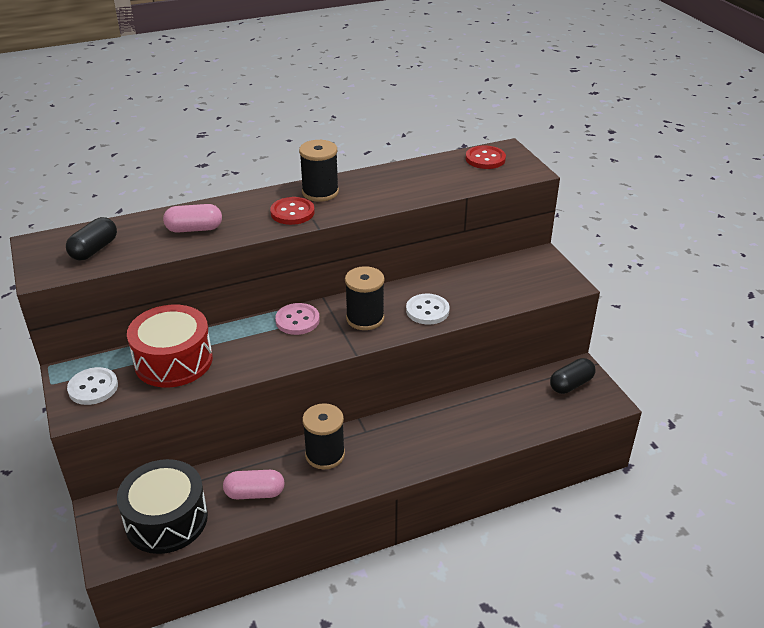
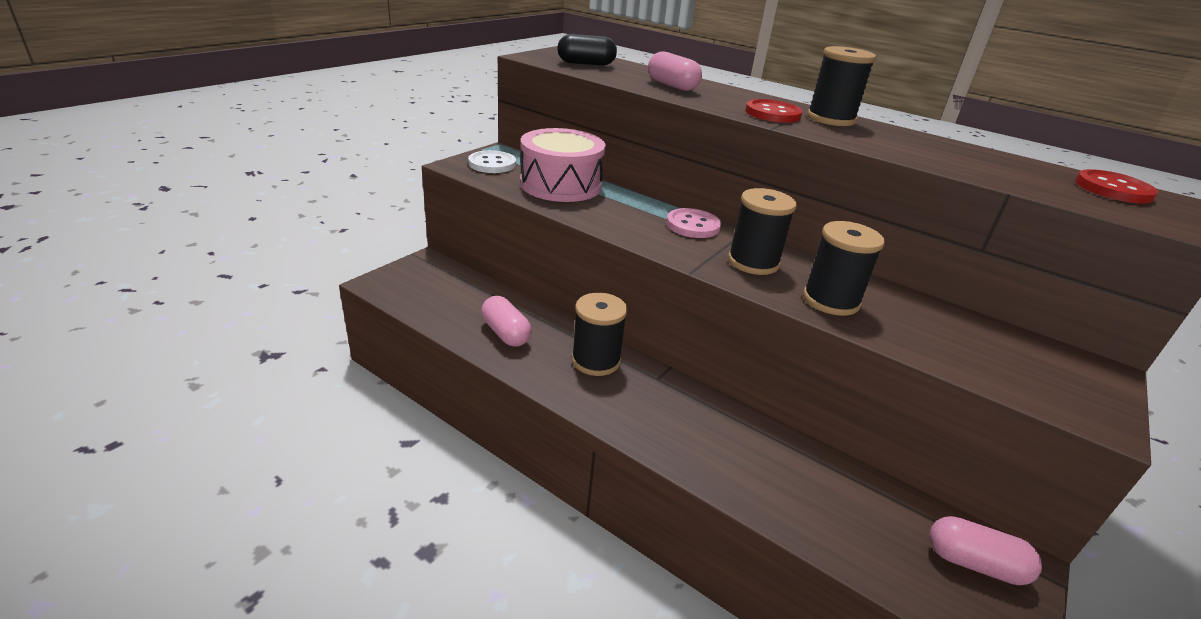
camera: 55 degrees right, 5 degrees down
(166, 519) = (437, 295): black drum -> none
(173, 361) = (561, 185): red drum -> pink drum
(427, 310) = (830, 300): white button -> black spool
(571, 384) = (974, 563): black capsule -> pink capsule

